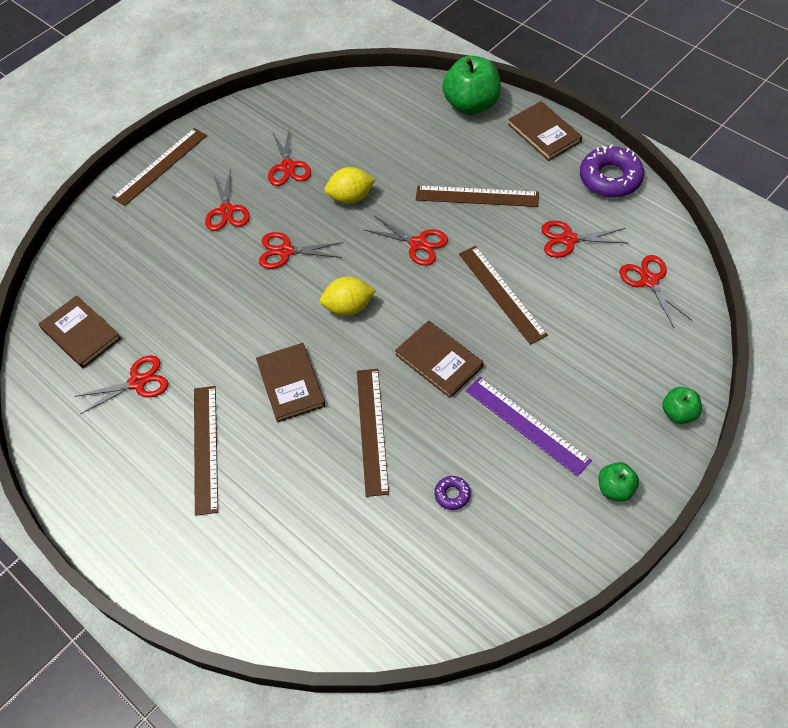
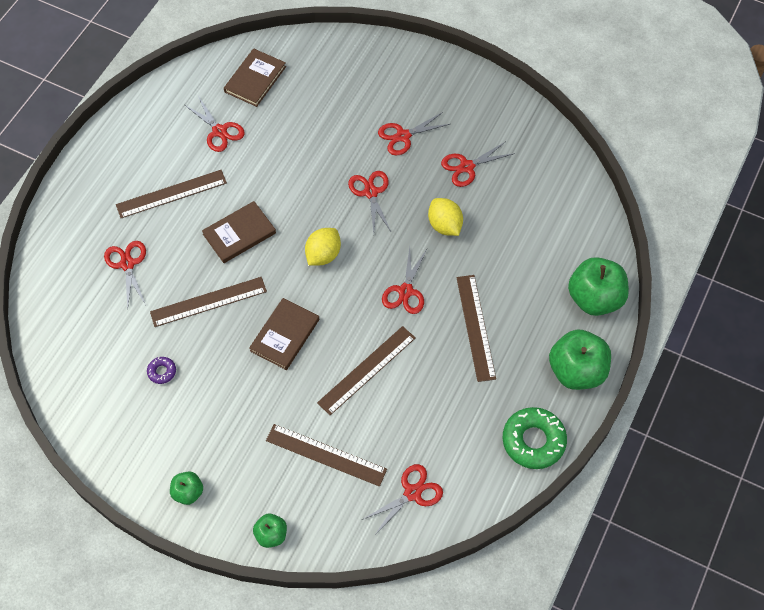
camera: 70 degrees right, 5 degrees up
(160, 166) = (439, 72): brown ruler -> brown ruler (326, 455)
(348, 307) = (323, 255): yellow lemon -> yellow lemon turned 60 degrees clockwise
(526, 425) = (235, 414): purple ruler -> none
(544, 133) = (576, 371): brown book -> green apple
(568, 239) = (444, 415): red scissors -> red scissors (127, 264)
(610, 178) = (533, 441): purple donut -> green donut

